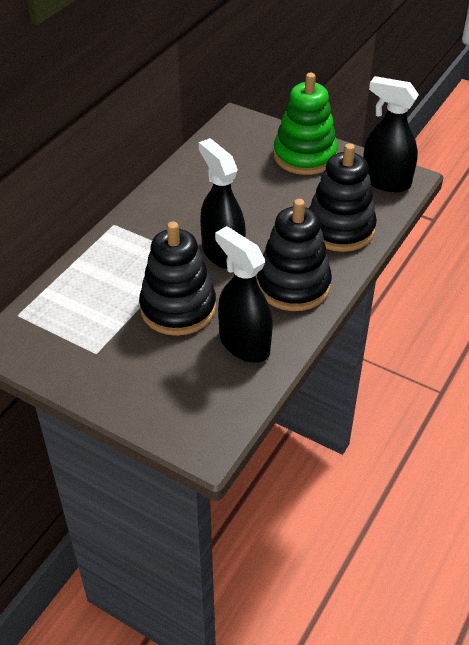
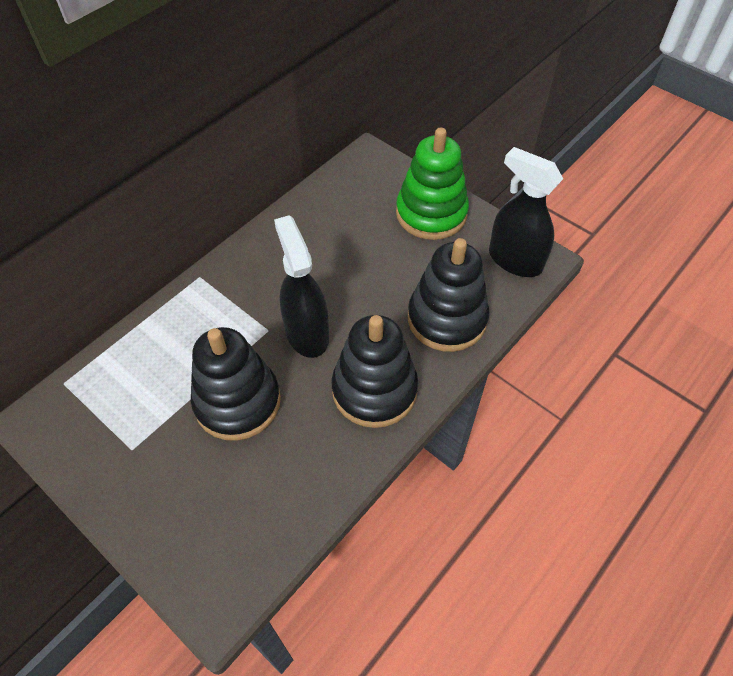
camera: 10 degrees right, 10 degrees up
(244, 344) = (298, 464): black spray bottle -> none

